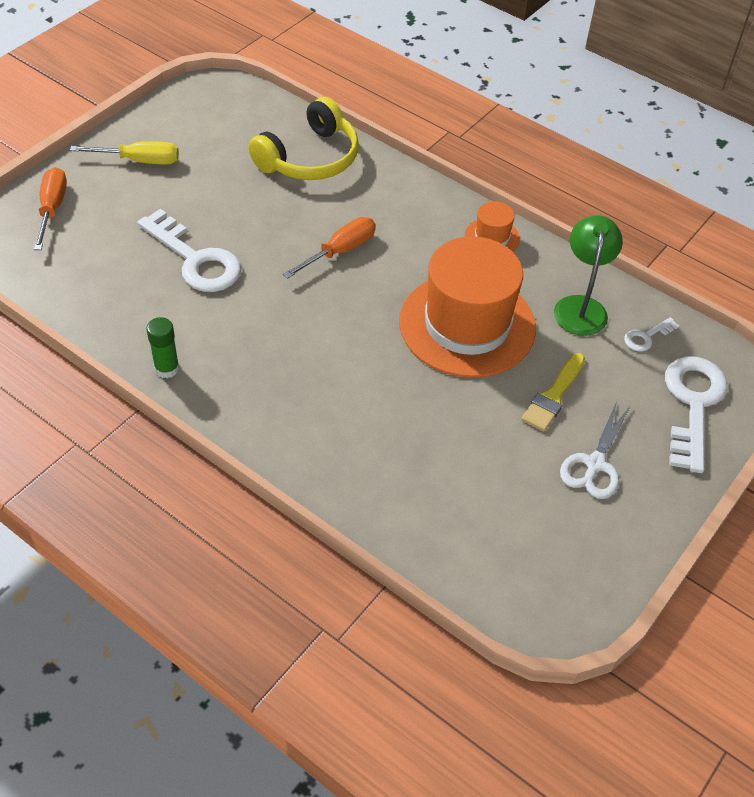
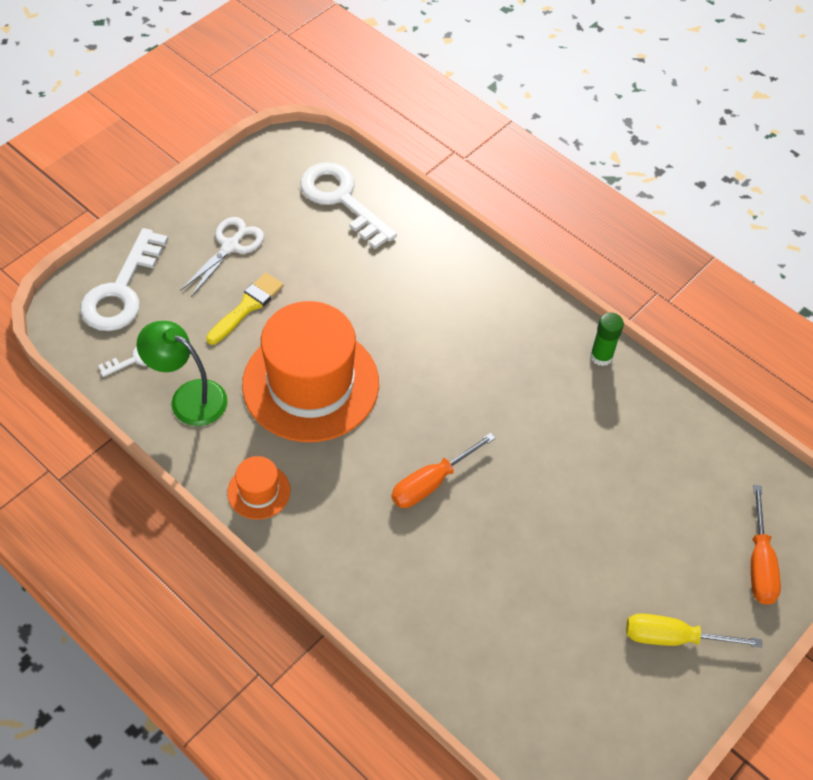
camera: 175 degrees left, 5 degrees up
(195, 259) = (588, 480): white key -> white key (341, 199)
(309, 158) = (460, 631): yellow headphones -> none
(581, 306) = (188, 397): green lamp -> green lamp turned 105 degrees clockwise

